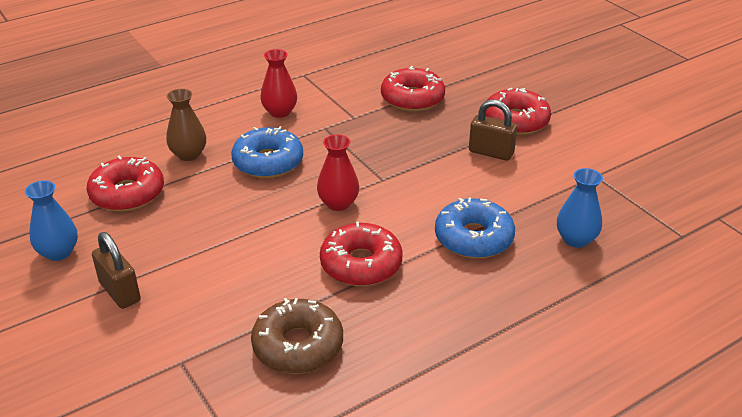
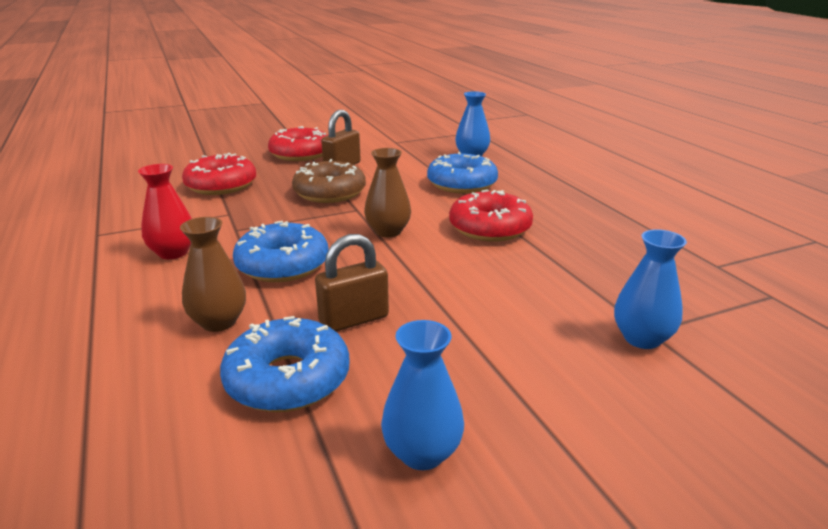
camera: 80 degrees left, 10 degrees down
(120, 292) = (527, 380): brown padlock -> brown padlock (354, 319)
(127, 193) = (288, 379): red donut -> blue donut
(169, 356) = (642, 338): none -> blue vase
(298, 346) = (609, 263): brown donut -> brown donut (329, 193)
(338, 203) = (388, 231): red vase -> brown vase

